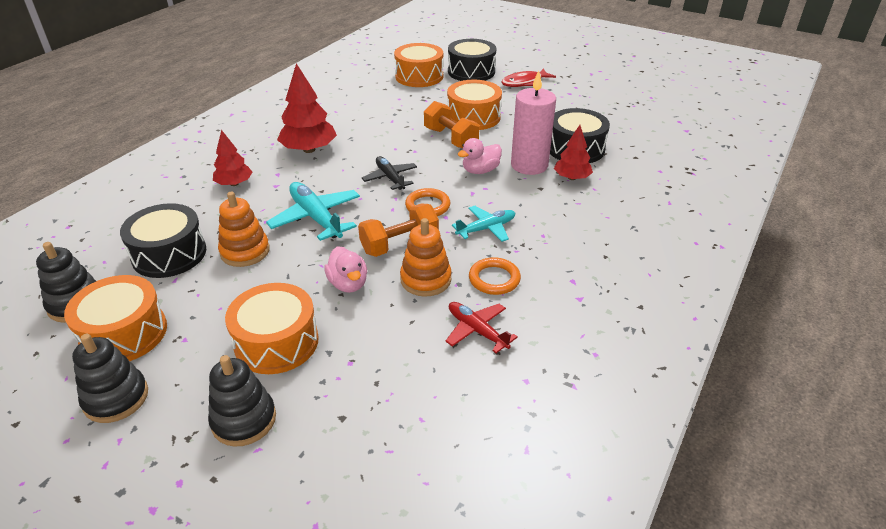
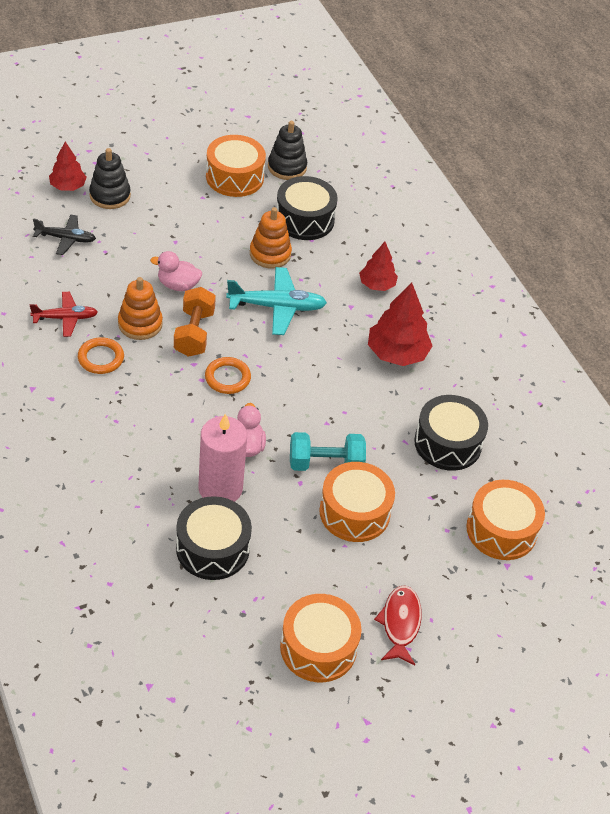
camera: 120 degrees right, 10 degrees up
(116, 398) = (180, 160): black stacking toy -> none
(276, 342) = (157, 230): orange drum -> orange drum (318, 647)
(390, 178) = (294, 379): black plane -> black plane (66, 238)
(450, 138) = (325, 463): orange dumbbell -> turquoise dumbbell
(471, 72) = (475, 591): black drum -> black drum (448, 443)
(486, 228) = (160, 393): turquoise plane -> none
(572, 178) = (169, 503): red tree -> red tree (68, 186)

